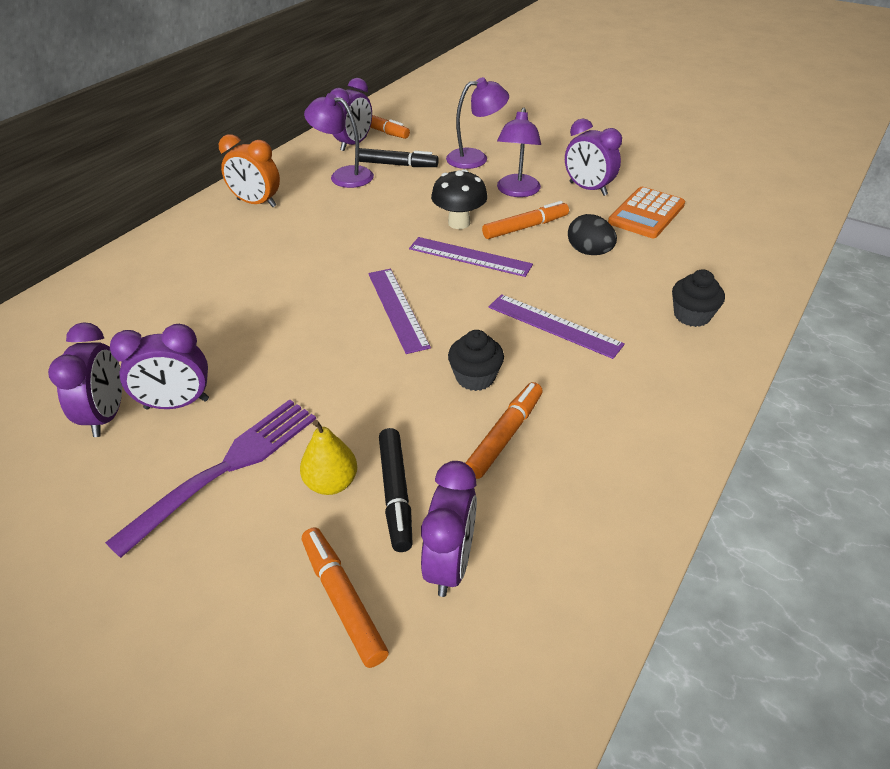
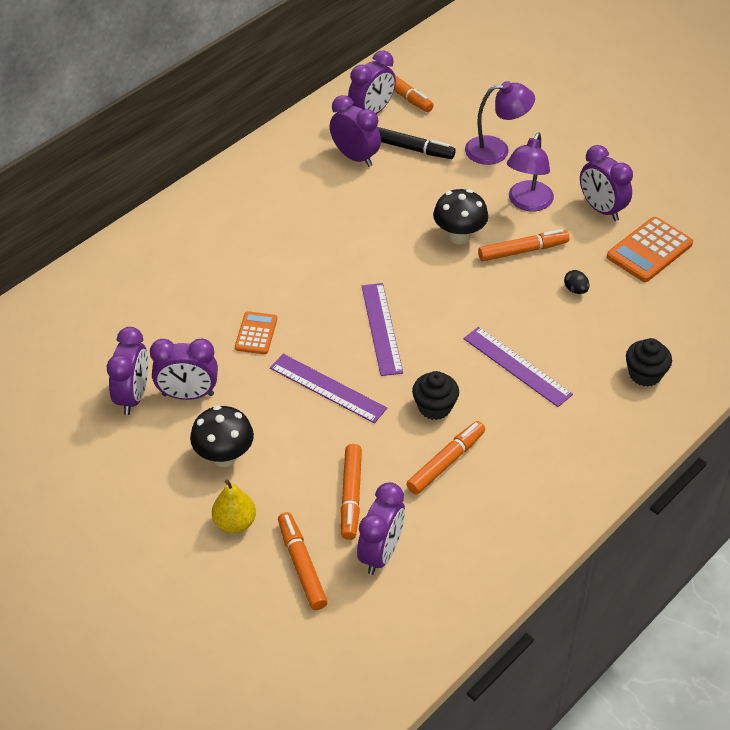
camera: 10 degrees right, 5 degrees up
(225, 469) = (224, 457): purple fork -> black mushroom
(256, 203) = (265, 183): orange clock -> none
(256, 331) = (256, 333): none -> orange calculator
(331, 483) = (304, 480): yellow pear -> yellow pear (235, 523)
(343, 176) = (355, 157): purple lamp -> purple clock
(396, 494) = (351, 496): black marker -> orange marker
(470, 256) = (460, 279): purple ruler -> purple ruler (327, 388)
(589, 252) = (575, 290): black egg -> black egg, size x0.58

